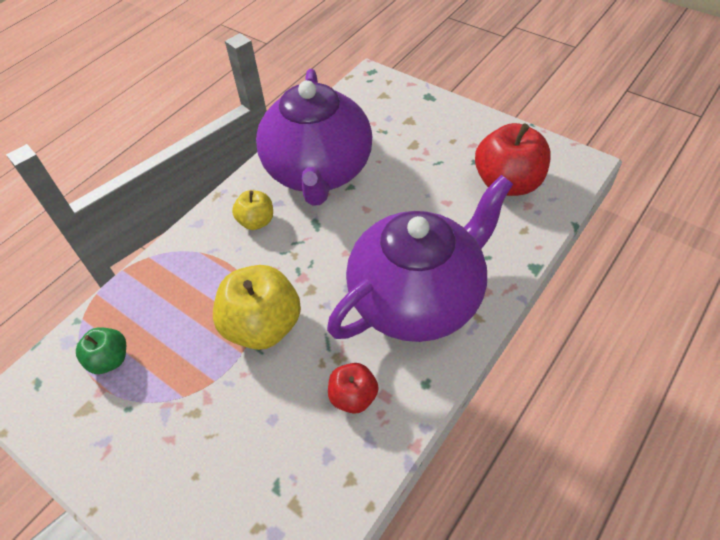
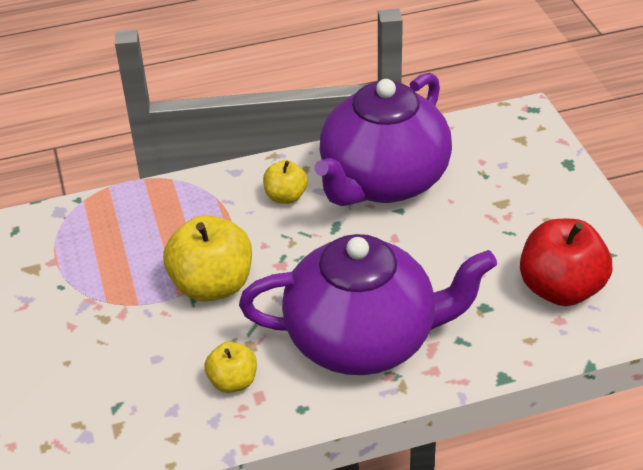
camera: 35 degrees right, 10 degrees down
(110, 360) = (77, 243): green apple -> none
(353, 397) = (233, 381): red apple -> yellow apple

